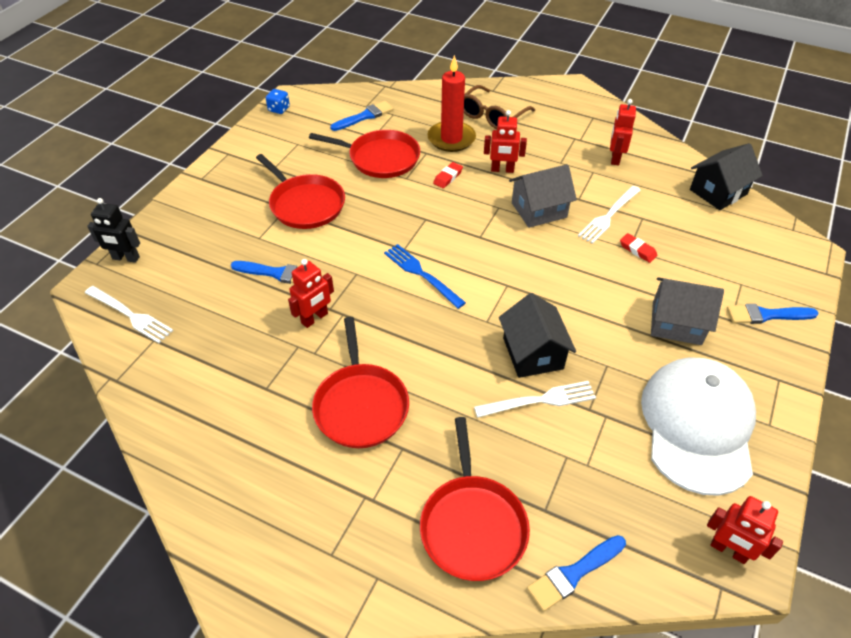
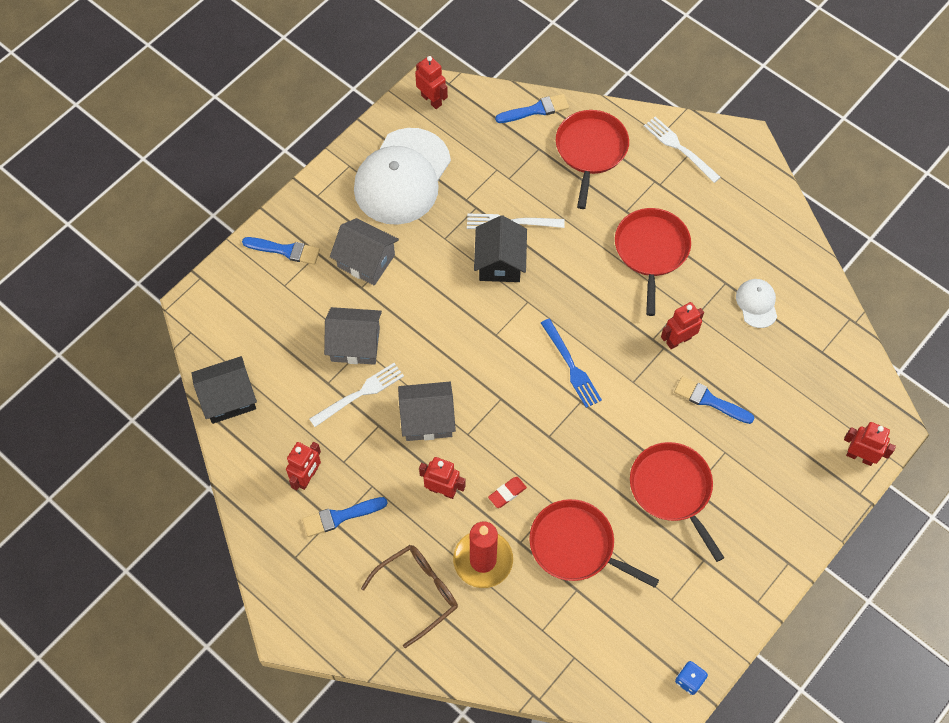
camera: 165 degrees left, 15 degrees up
(126, 258) = (859, 456): black robot -> red robot
(131, 315) = (845, 383): white fork -> white fork (678, 147)
(227, 373) = (757, 304): none -> white cap
(364, 116) = (579, 634): blue brush -> blue brush (340, 516)
(637, 250) = (355, 344): red eraser -> grey house

